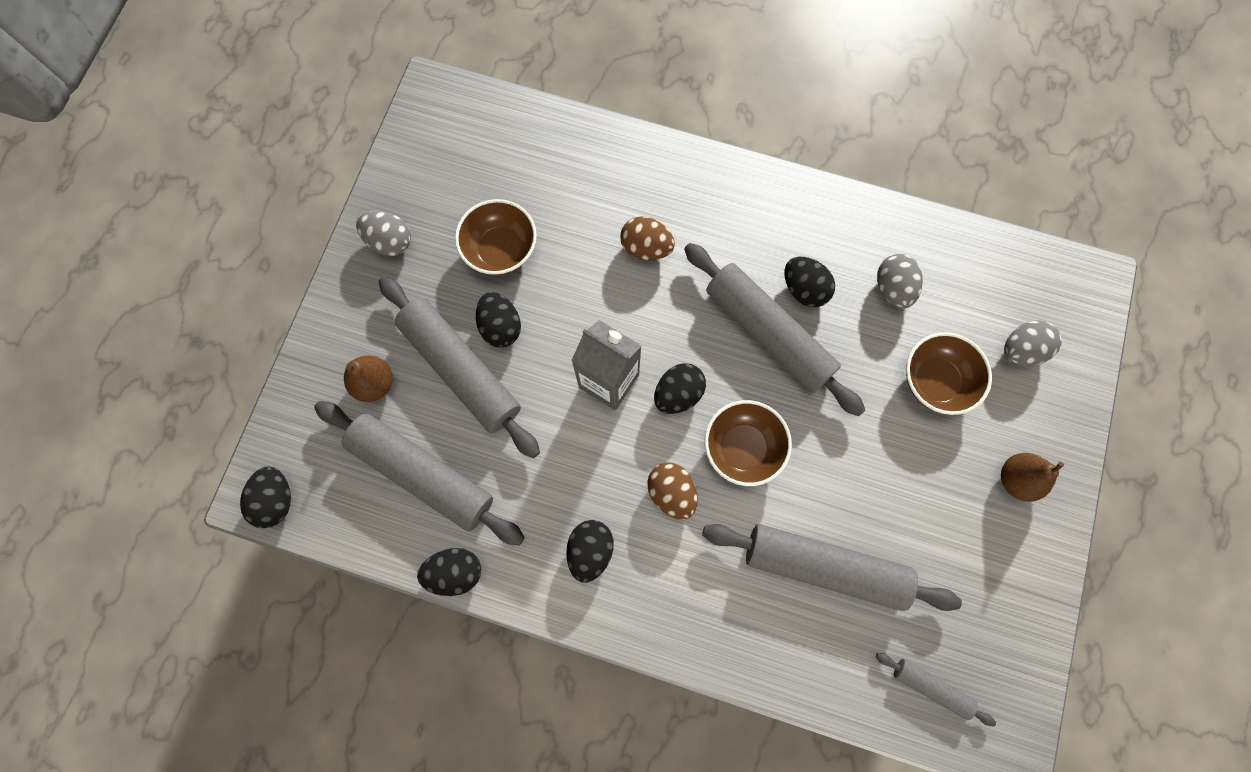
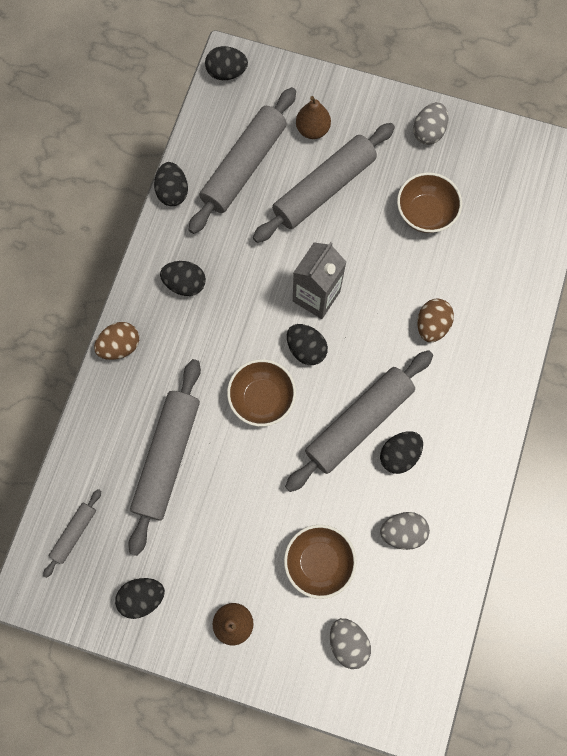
camera: 90 degrees right, 0 degrees up
(501, 327) = (359, 215): black egg -> black egg (142, 597)
(671, 493) = (227, 343): brown egg -> brown egg (120, 346)

